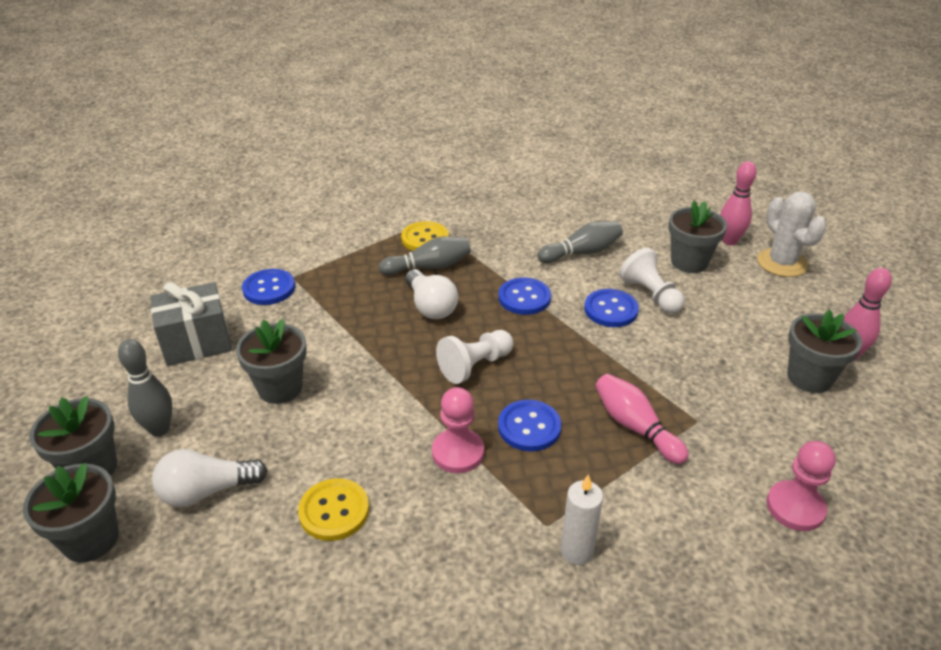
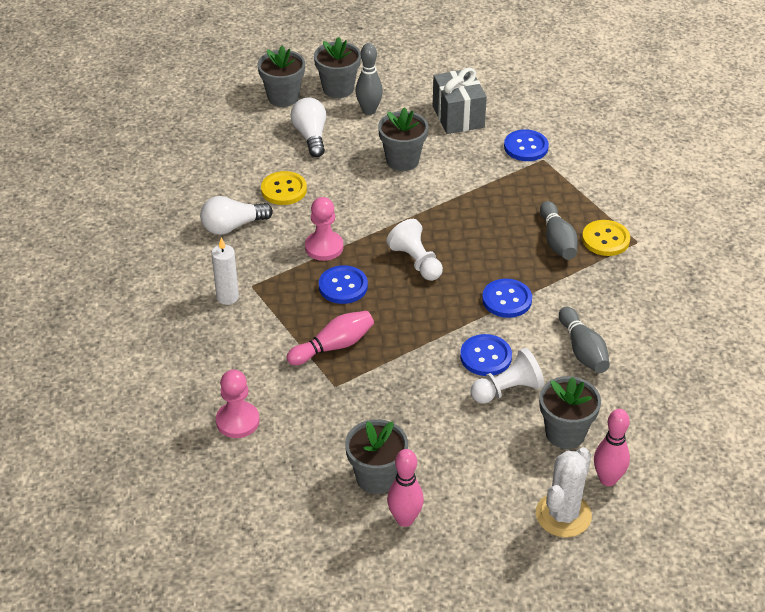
camera: 95 degrees right, 5 degrees up
(430, 306) = (497, 239): white light bulb -> white light bulb (233, 226)
(782, 263) = (563, 515): white cactus -> white cactus turned 45 degrees counterclockwise

